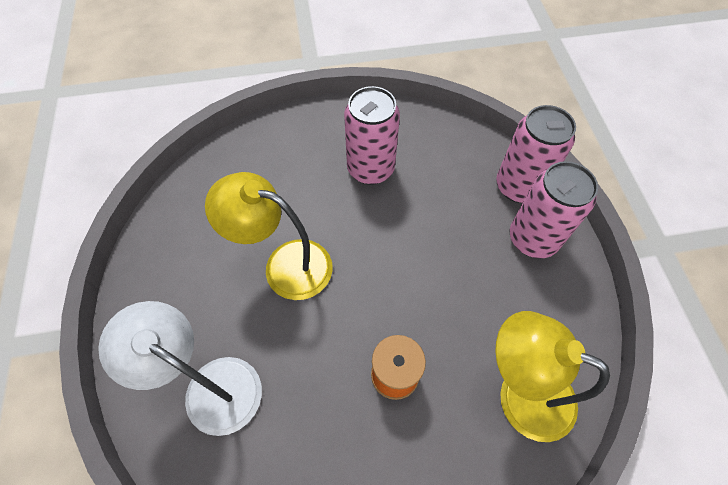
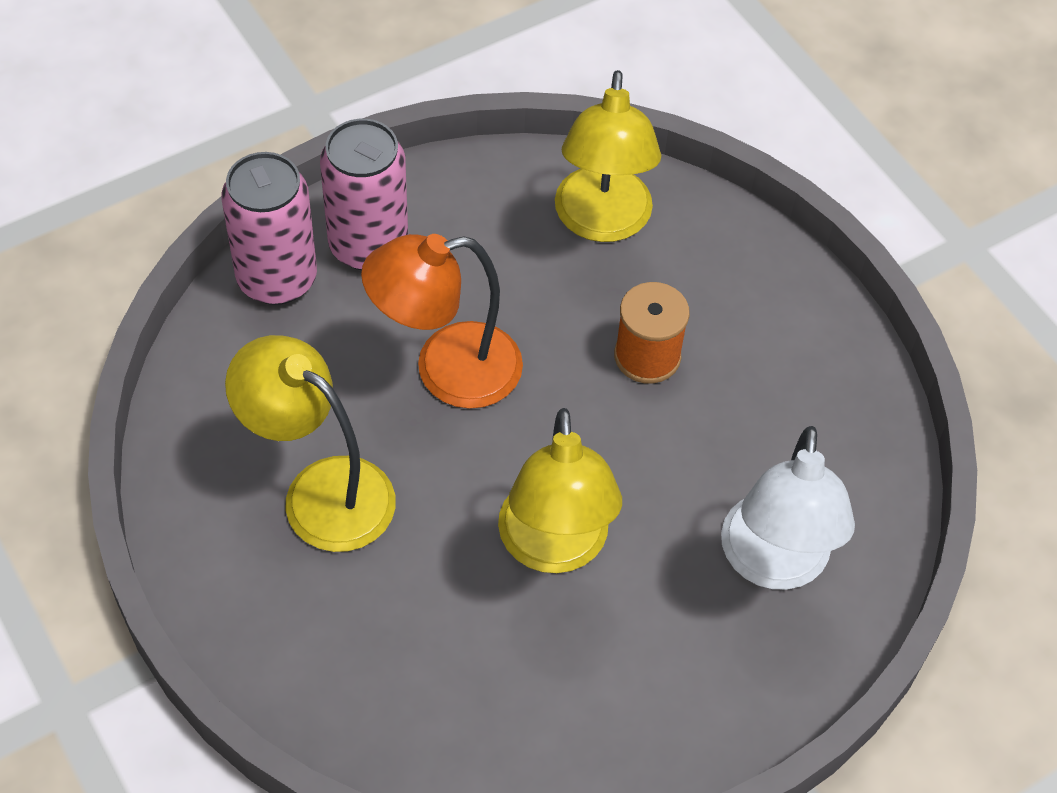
camera: 115 degrees left, 5 degrees down
(370, 169) = (320, 491): pink can -> yellow lamp
(426, 251) = (446, 370): none -> orange lamp

